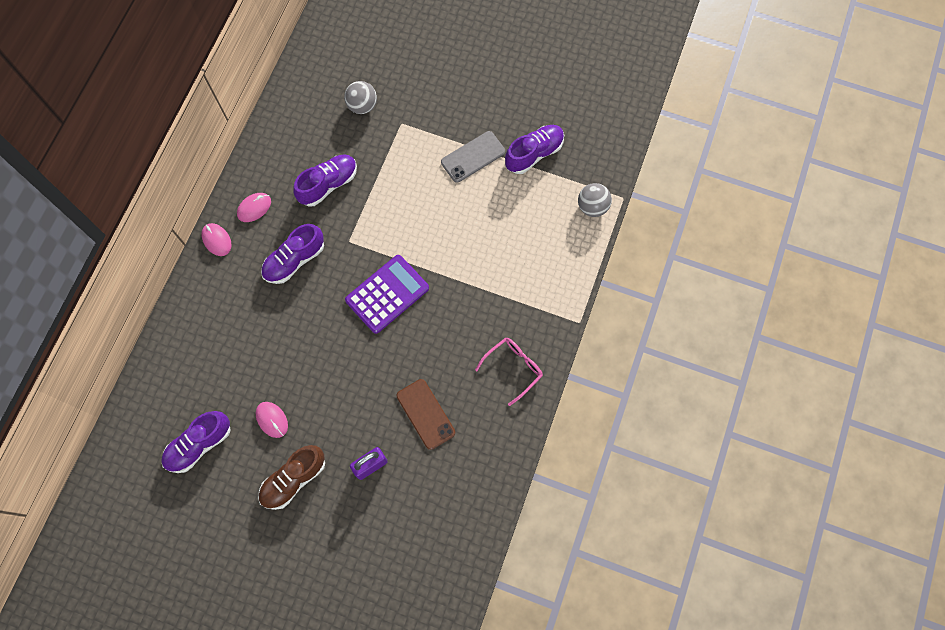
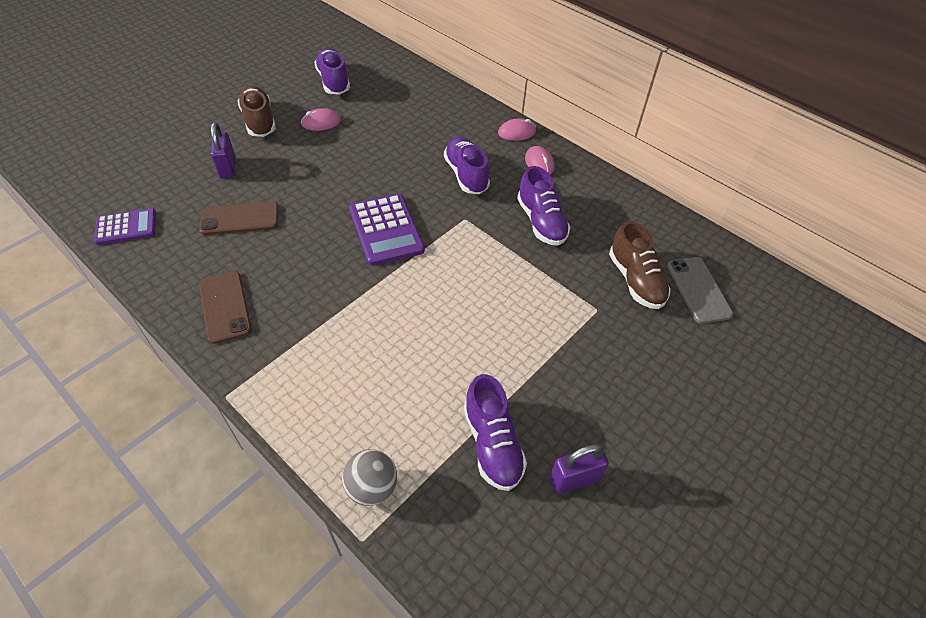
camera: 110 degrees right, 20 degrees down
(362, 106) = (635, 280): grey ball -> brown shoe
(473, 157) = (518, 367): grey phone -> grey phone (698, 290)
(475, 500) = (126, 227): none -> purple calculator
(513, 368) = (225, 307): pink glasses -> brown phone
(534, 104) = (574, 479): none -> purple padlock

